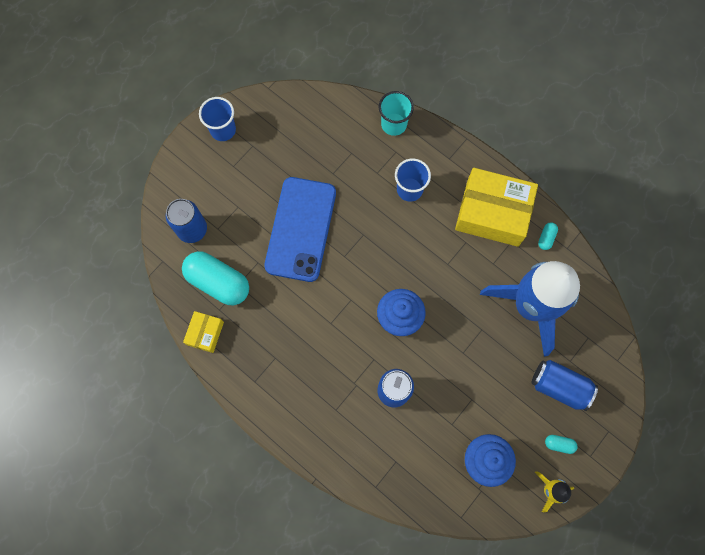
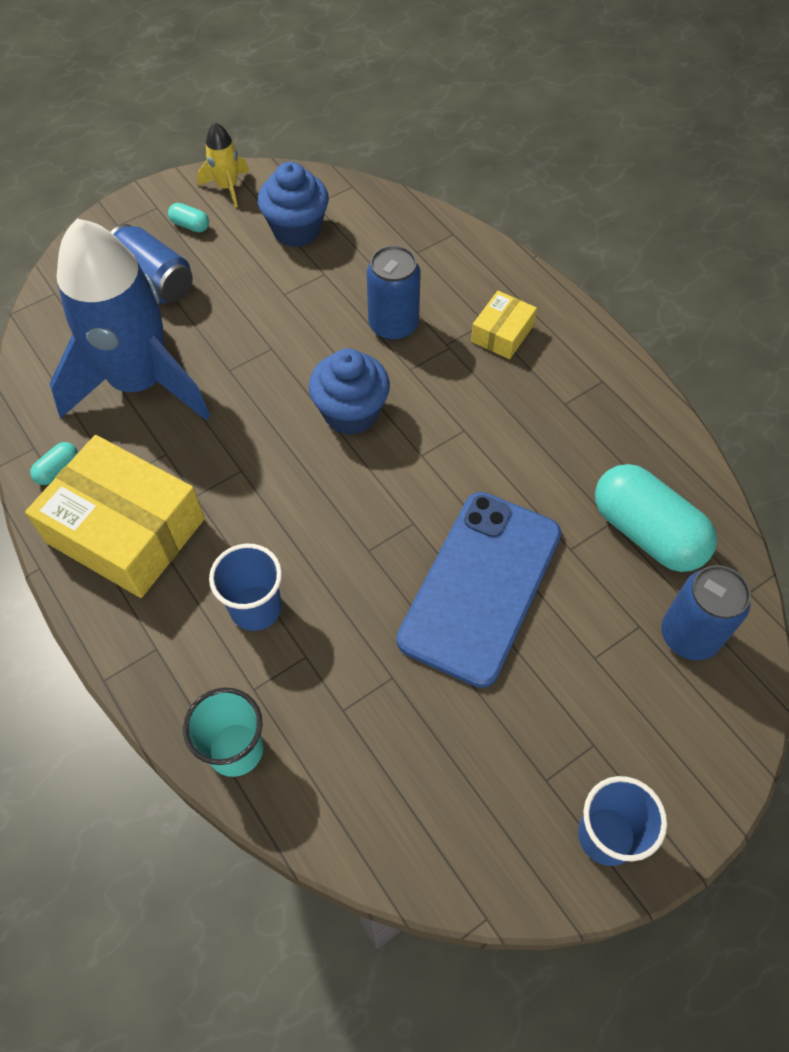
camera: 165 degrees left, 15 degrees down
(205, 333) = (676, 461): yellow box -> yellow box (502, 333)

